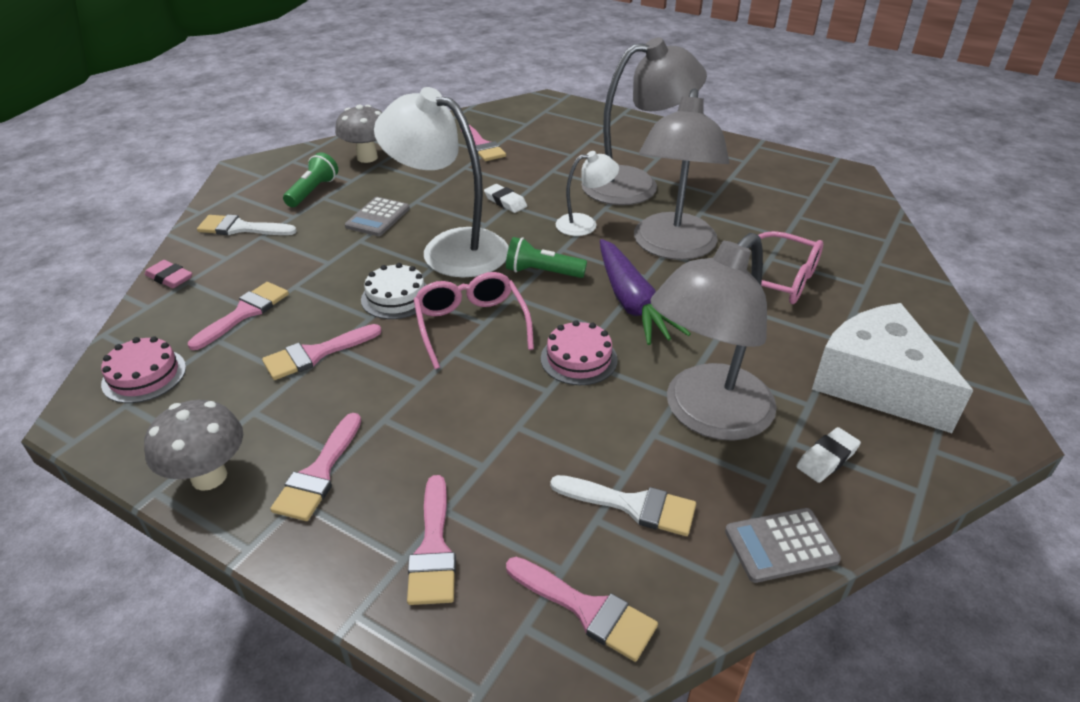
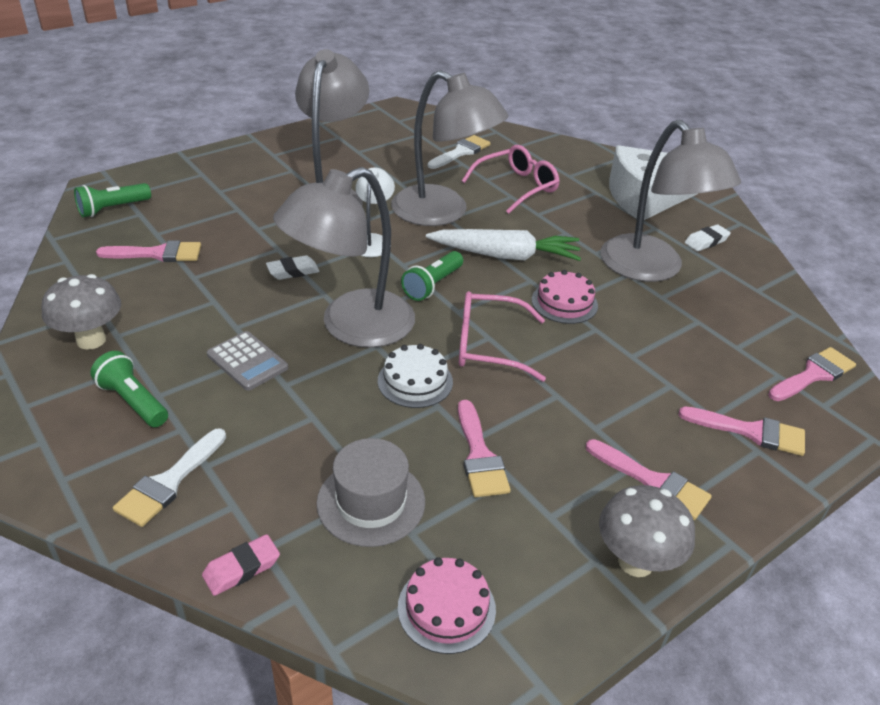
camera: 70 degrees left, 0 degrees up
(244, 313) = (371, 502): pink brush -> grey hat
(450, 248) = (351, 326): white lamp -> grey lamp
(523, 113) = (113, 209): none -> green flashlight
(631, 302) = (505, 256): purple carrot -> white carrot
(632, 505) = (728, 328): white brush -> white brush (461, 152)
(781, 545) = (773, 284): grey calculator -> none
(826, 458) = (706, 241): white eraser -> white eraser turned 75 degrees clockwise

